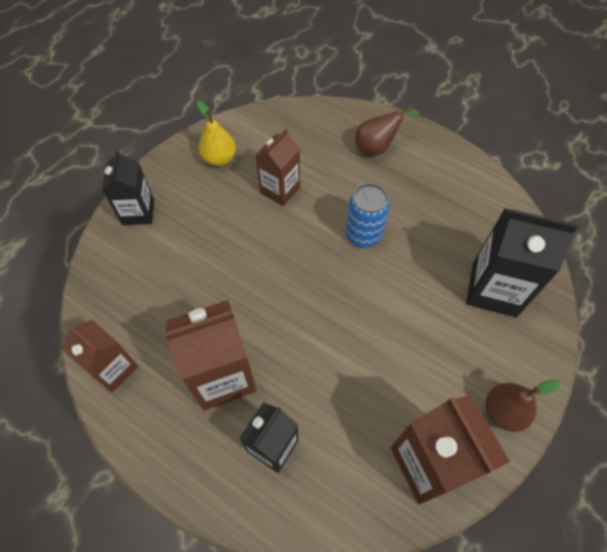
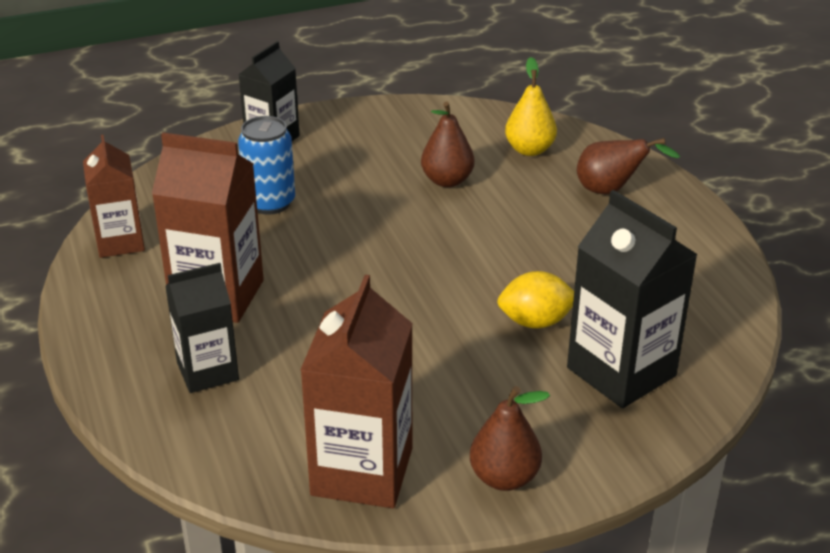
camera: 35 degrees right, 25 degrees down
(219, 158) = (406, 130): yellow pear -> yellow pear (529, 150)
(280, 190) = (447, 181): brown carton -> brown pear
(363, 235) = (504, 256): blue can -> blue can (270, 203)
(422, 278) = (535, 322): none -> yellow lemon

